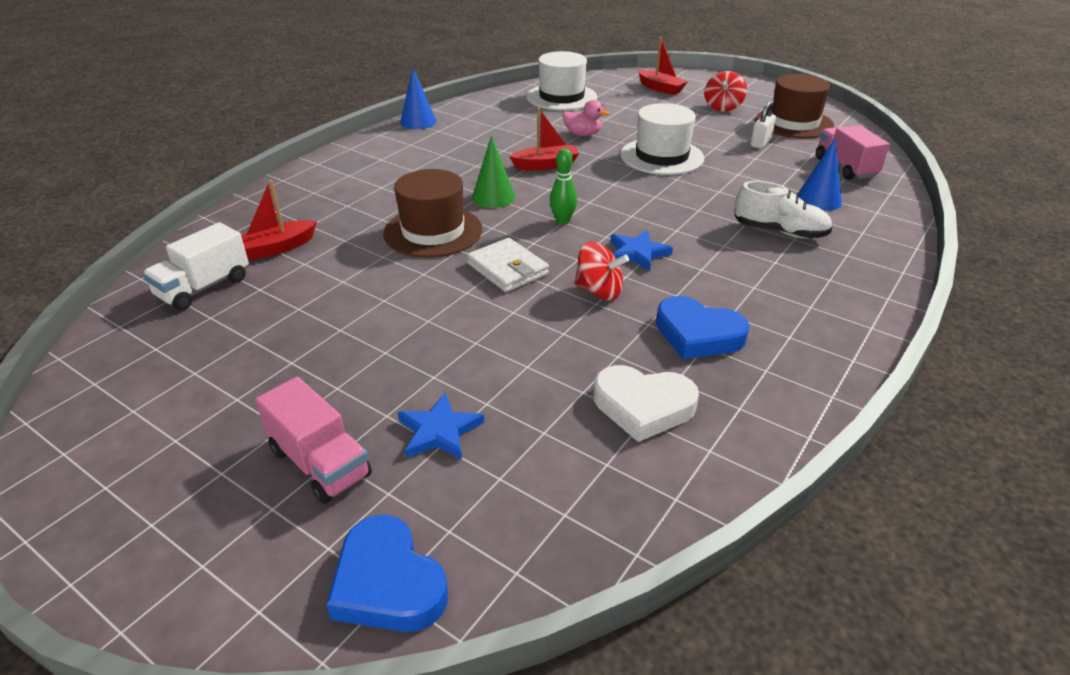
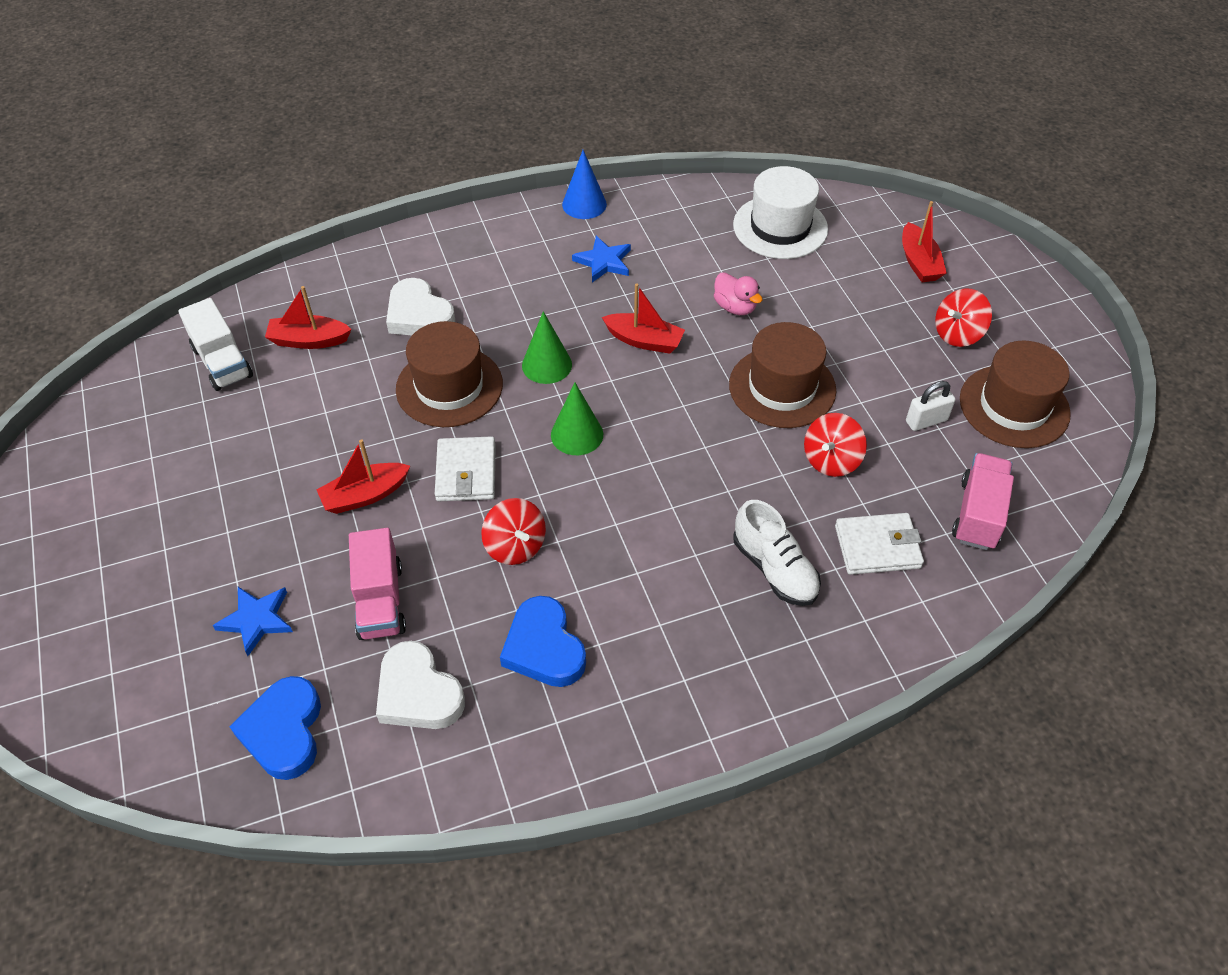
camera: 35 degrees right, 15 degrees up
(204, 287) = (222, 362): white truck -> white truck turned 105 degrees counterclockwise
(320, 463) = (161, 598): pink truck -> pink truck (380, 601)
(359, 205) = (419, 315): none -> white heart
(388, 583) = (121, 725): blue heart -> blue heart (284, 731)
(440, 313) = (365, 495): none -> red boat
(562, 221) = (577, 434): green bowling pin -> green cone
(637, 253) = (600, 518): blue star -> blue star (604, 262)
(661, 156) = (782, 387): white hat -> brown hat
(736, 175) = (831, 460): none -> red spinning top
(818, 200) = (877, 547): blue cone -> white wallet

